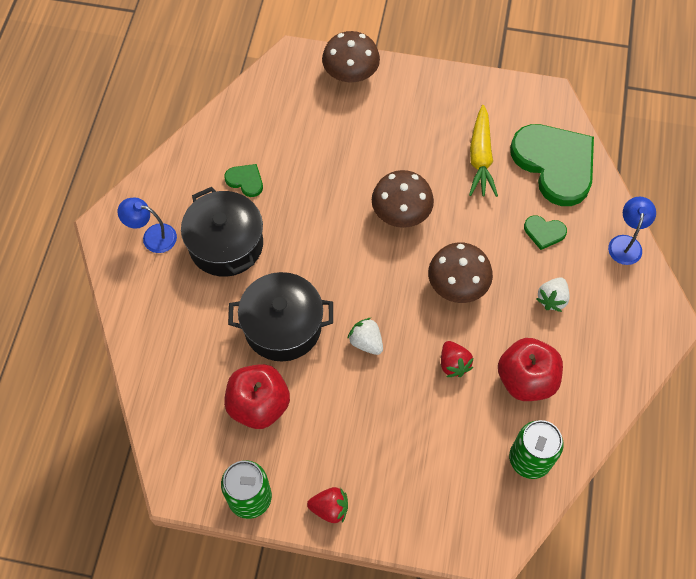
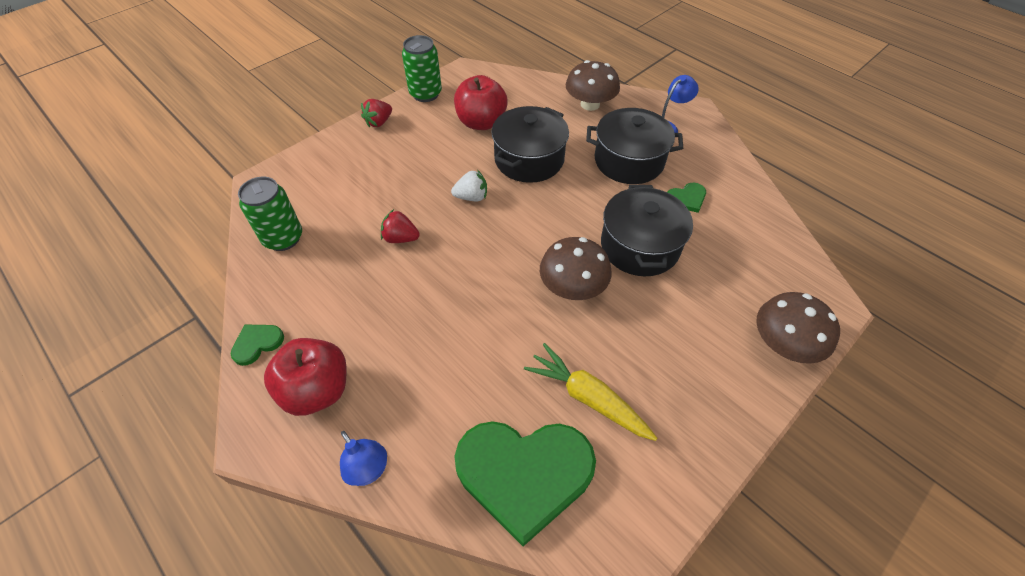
camera: 125 degrees right, 10 degrees down
(326, 189) = (639, 246): none -> black pot
(457, 284) = (464, 284): brown mushroom -> brown mushroom (590, 104)
(526, 379) = (338, 277): red apple -> red apple (317, 390)
(544, 232) = (452, 395): green heart -> green heart (257, 343)
(552, 299) = (382, 348): white strawberry -> none

